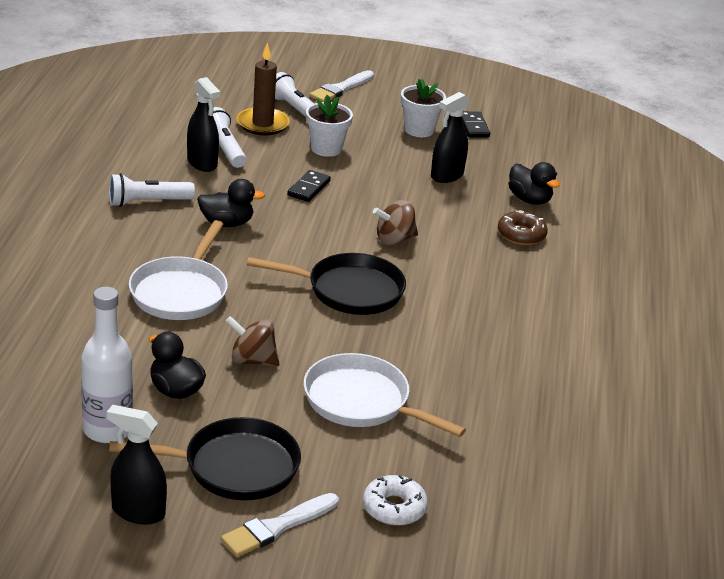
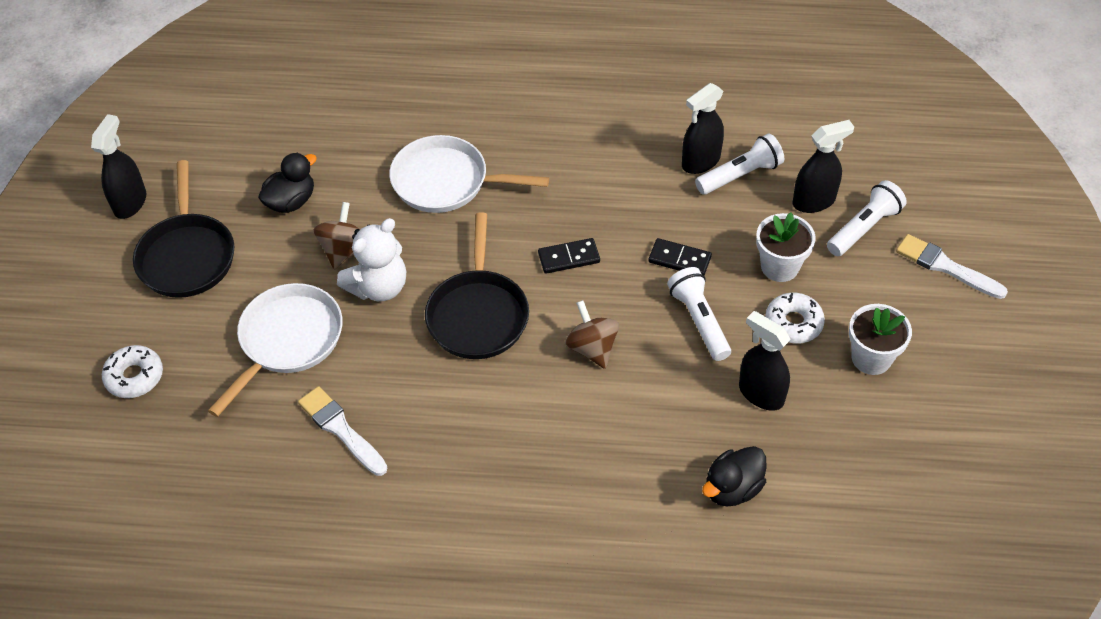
camera: 90 degrees right, 20 degrees up
(107, 430) = (232, 166): white bottle -> none
(147, 202) = (604, 132): white flashlight -> white flashlight (699, 321)
(227, 223) = (582, 199): black duck -> none
(262, 124) = (814, 201): brown candle -> black spray bottle
(277, 527) = (110, 294): white brush -> white brush (341, 429)
(305, 342) = (378, 287): none -> white teddy bear
(383, 152) = (793, 323): none -> white donut
(474, 126) = (909, 420): black domino -> black domino (569, 258)
(521, 235) = (641, 479): brown donut -> none

